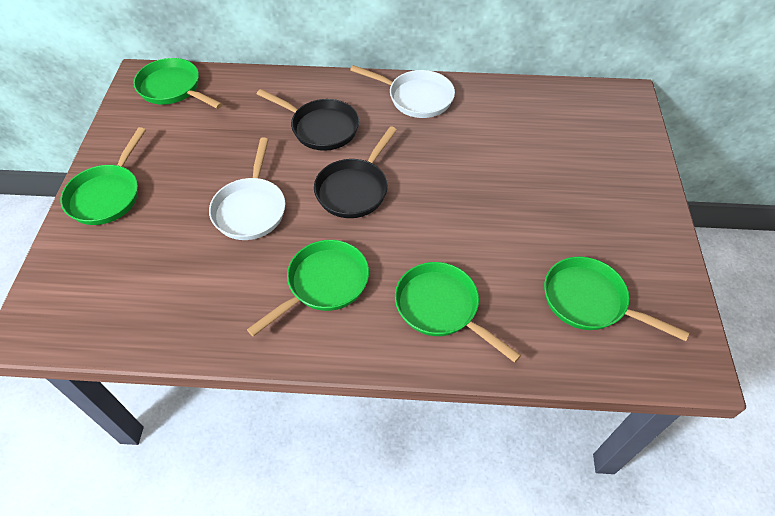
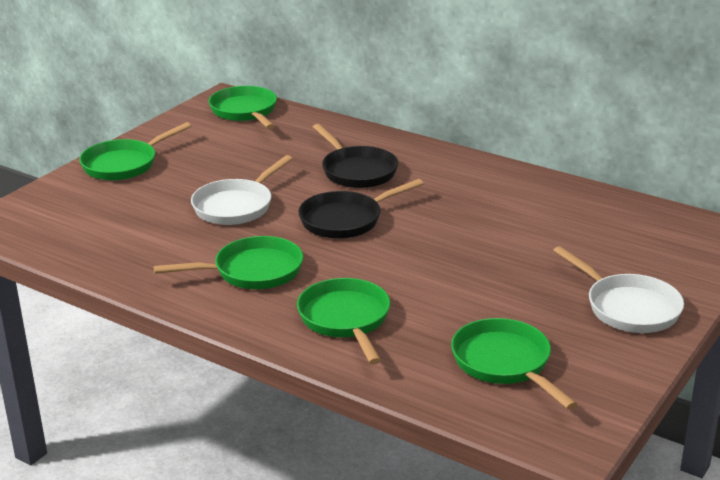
camera: 30 degrees right, 25 degrees down
(416, 98) = (477, 174): white pan -> white pan (628, 308)

